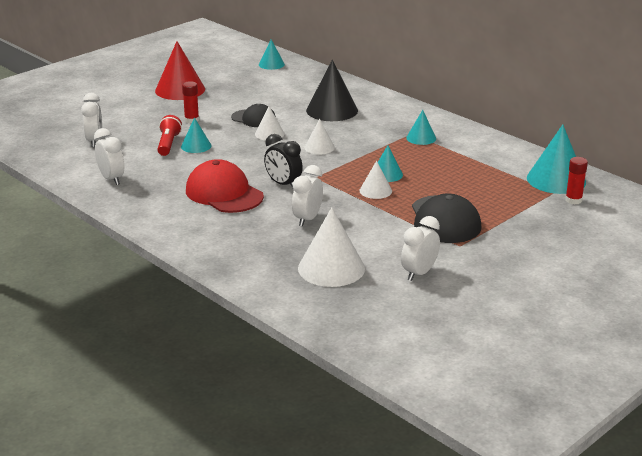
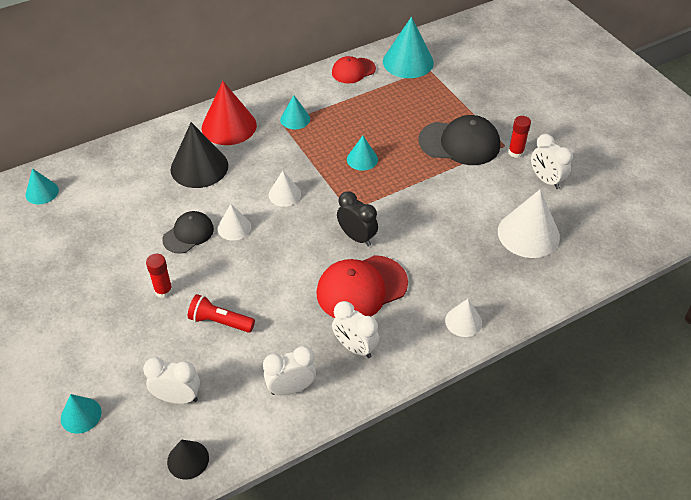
camera: 75 degrees left, 20 degrees up
(43, 153) = (188, 459): none -> black cone
(180, 90) = (65, 290): red cone -> red cone (229, 126)
(196, 146) = (236, 296): turquoise cone -> turquoise cone (81, 415)
(283, 184) = (357, 237): black clock -> black clock turned 105 degrees counterclockwise
(307, 219) = (434, 233): white clock -> white clock (355, 347)
(375, 191) = (392, 174): white cone -> white cone (463, 321)
(515, 154) = (353, 71): none -> red cap
(573, 200) = (446, 63): red glue stick -> red glue stick (516, 152)

